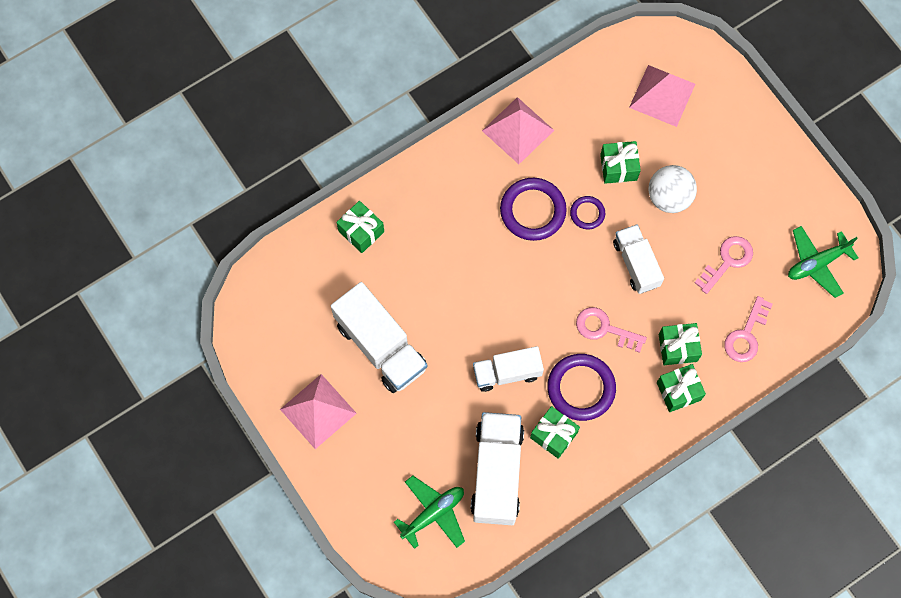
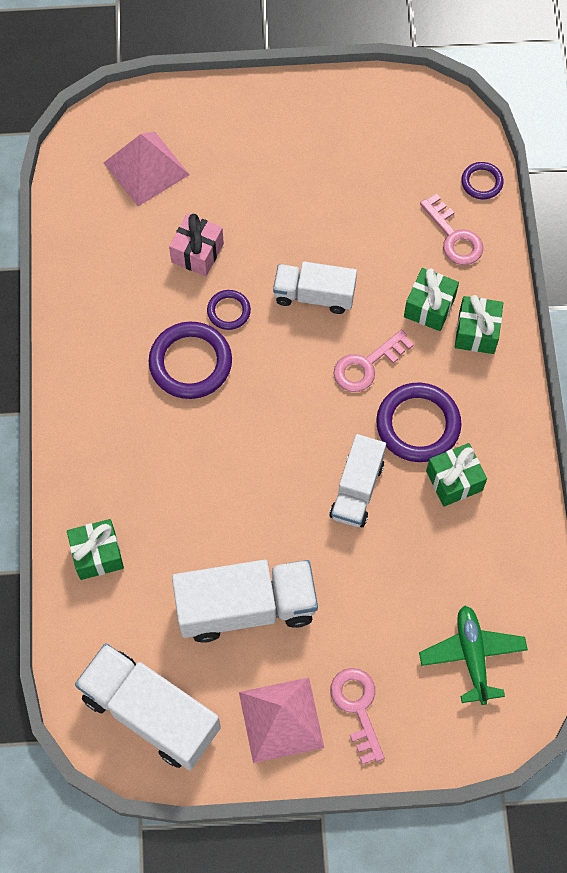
camera: 60 degrees left, 5 degrees down
(496, 473) = (463, 563): white truck -> white truck (151, 713)
(518, 130) = (89, 327): pink pyramid -> none
(618, 167) = (197, 253): green gift -> pink gift
(669, 197) = (262, 224): white ball -> none
(727, 261) = (365, 210): pink key -> pink key (357, 708)
(805, 331) = (482, 182): none -> purple ring
(817, 263) = (417, 132): green plane -> none

